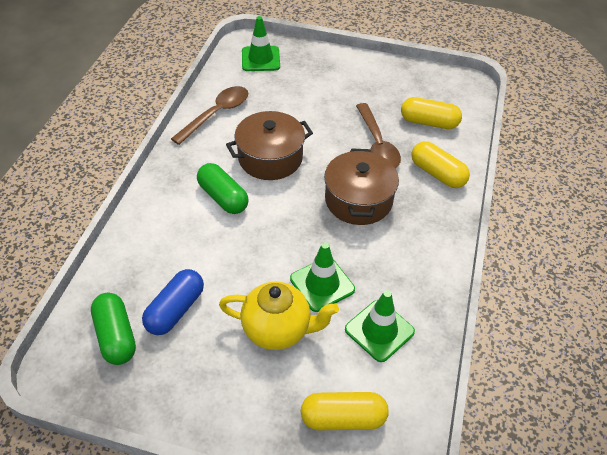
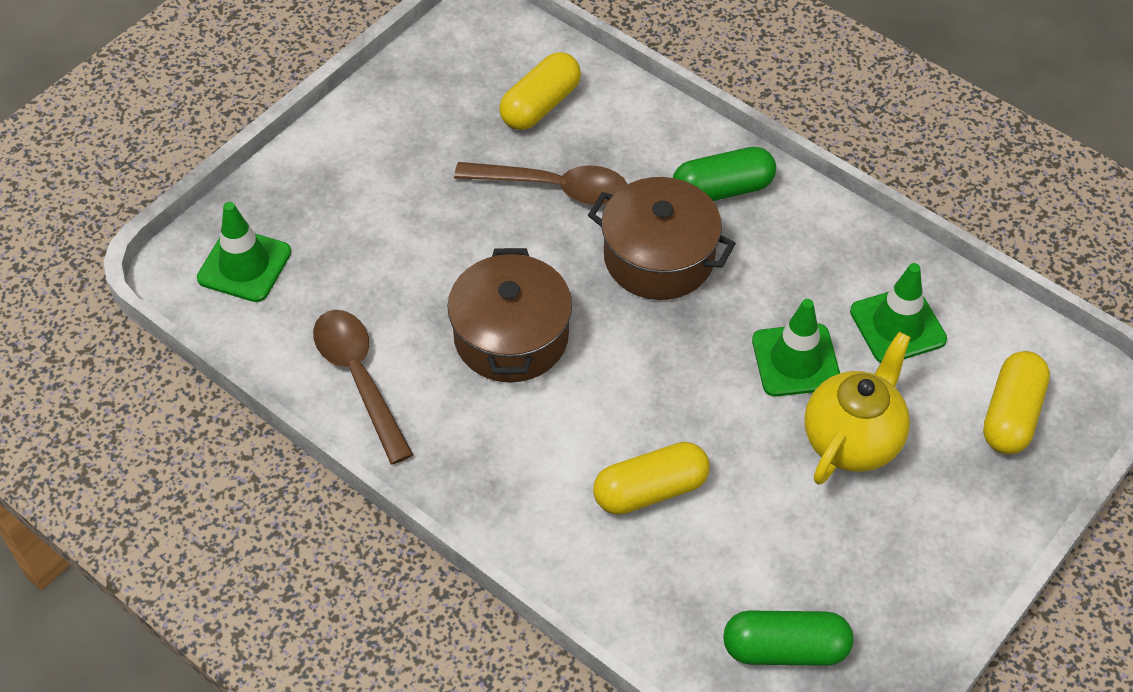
camera: 65 degrees left, 5 degrees up
(175, 310) = (768, 557): blue capsule -> none
(223, 197) = (568, 429): green capsule -> green capsule (722, 189)
(437, 173) = (652, 143): yellow capsule -> yellow capsule (650, 490)

